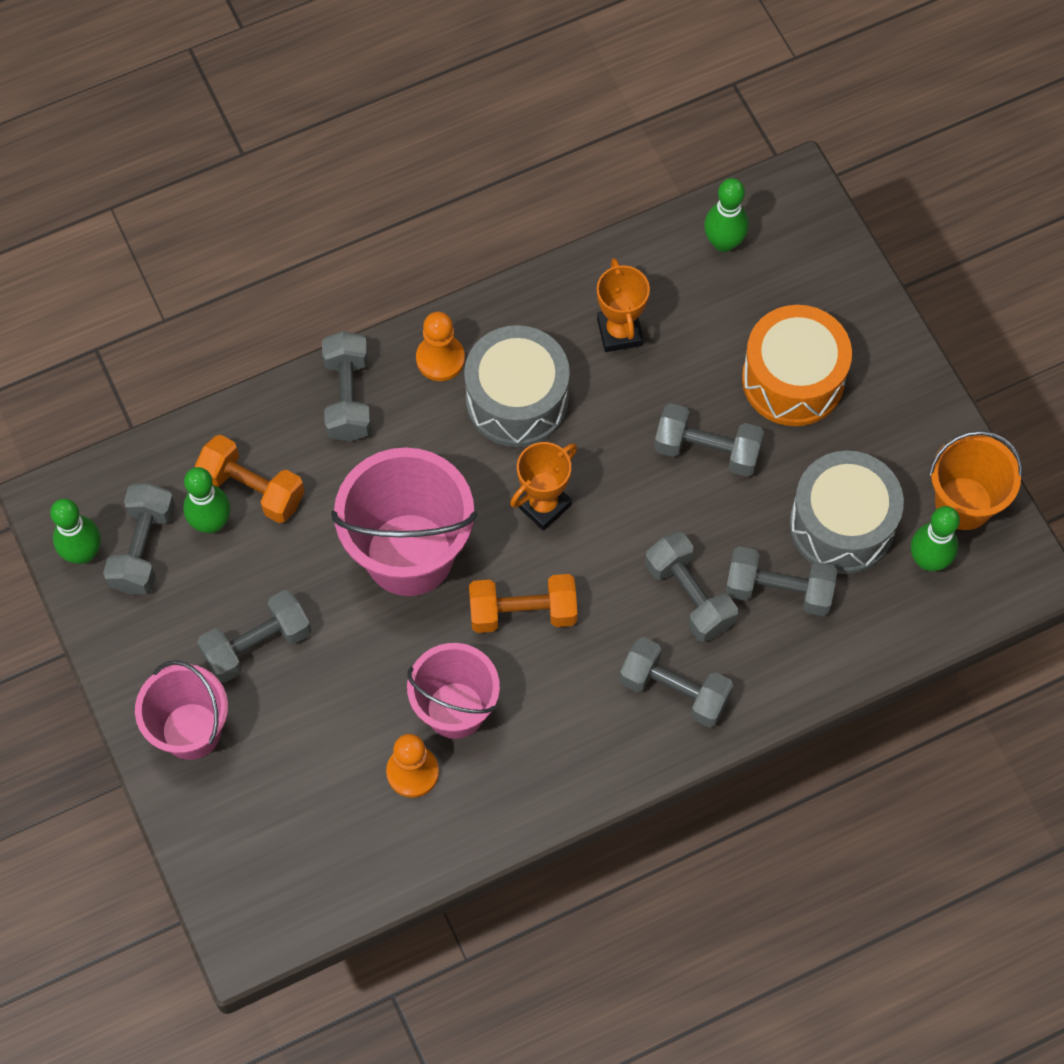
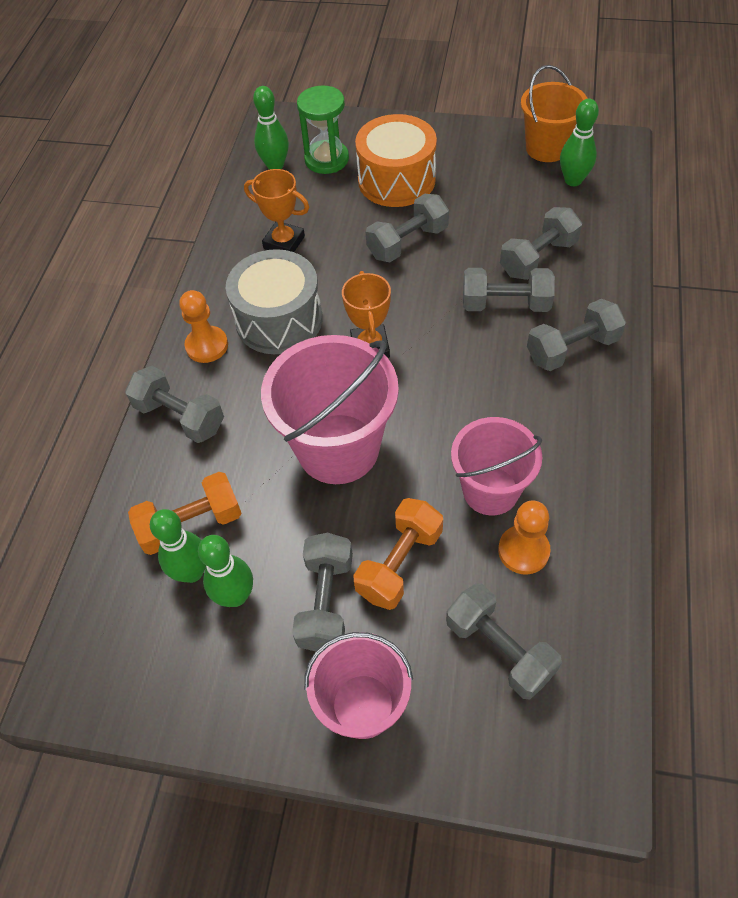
camera: 50 degrees left, 10 degrees down
(83, 553) = (126, 695): green bowling pin -> green bowling pin (235, 596)
(143, 548) = (167, 640): grey dumbbell -> grey dumbbell (499, 649)
(523, 612) = (443, 404): orange dumbbell -> orange dumbbell (399, 563)
(772, 287) = (326, 159): none -> green hourglass
(841, 525) = (516, 206): grey drum -> none

